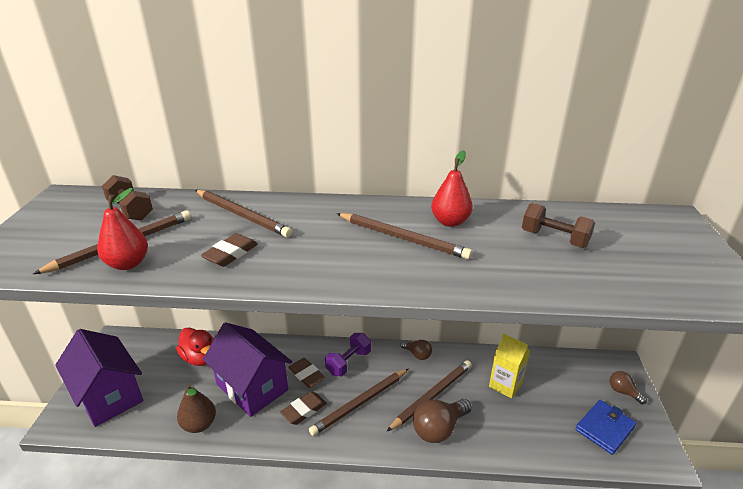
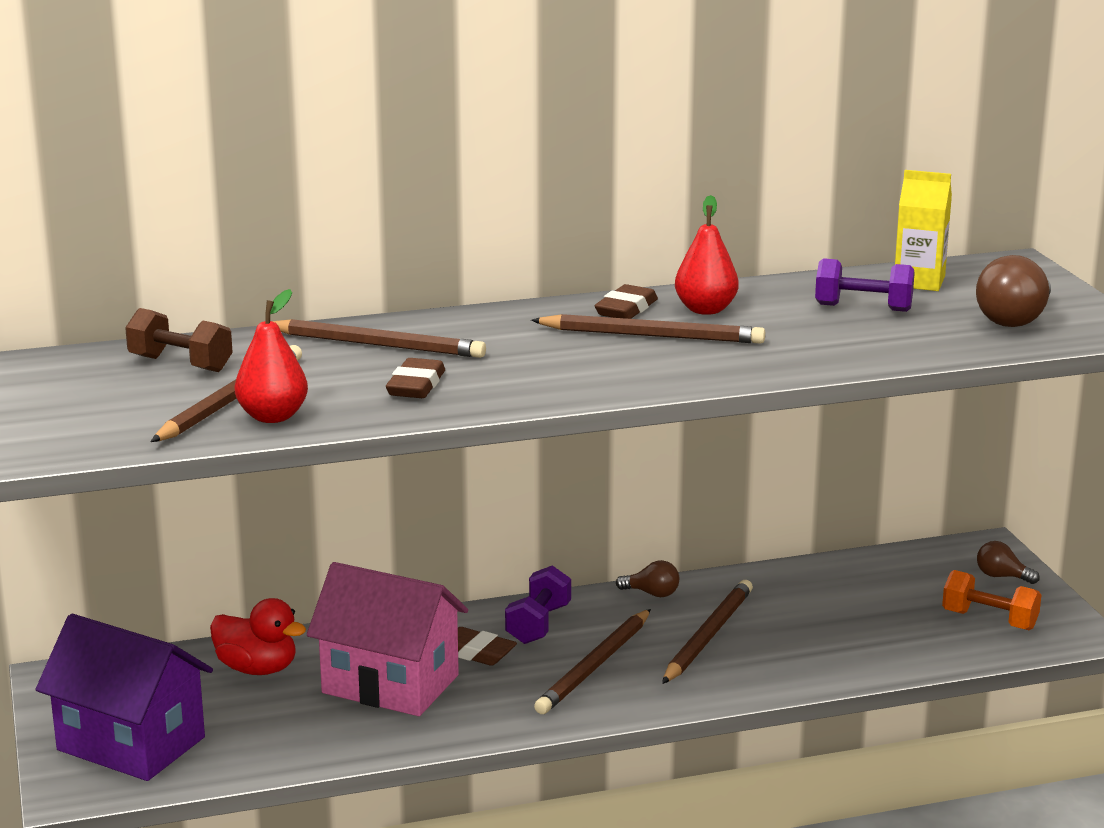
camera: 20 degrees left, 10 degrees down
(199, 424) = (337, 741): brown pear -> none
(252, 387) = (390, 684): purple house -> pink house
(304, 410) = (505, 692): brown eraser -> brown eraser (626, 309)
(439, 429) = (741, 669): brown light bulb -> brown light bulb (1014, 319)
(505, 385) = (818, 602): yellow carton -> yellow carton (919, 281)
(554, 239) = (863, 308): brown dumbbell -> purple dumbbell
(604, 428) = (989, 620): blue wallet -> orange dumbbell

